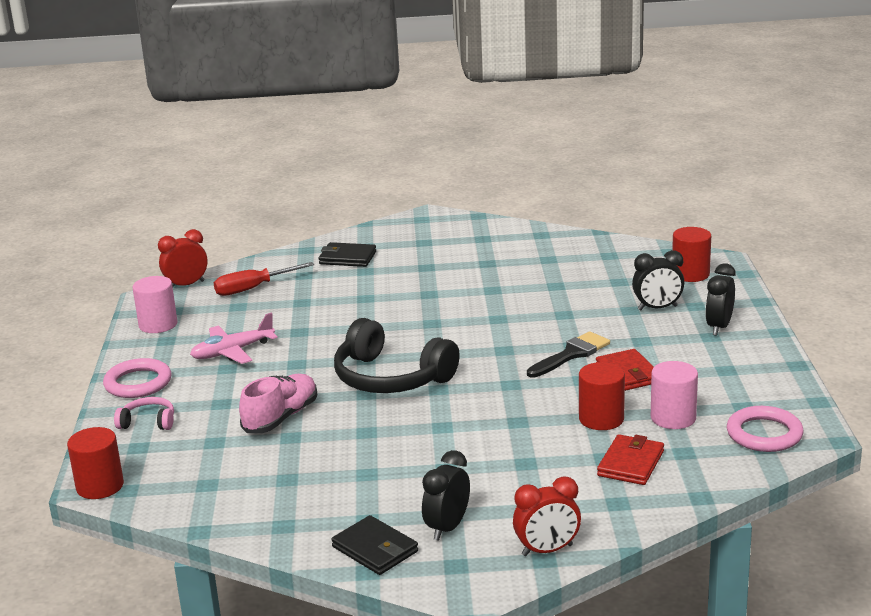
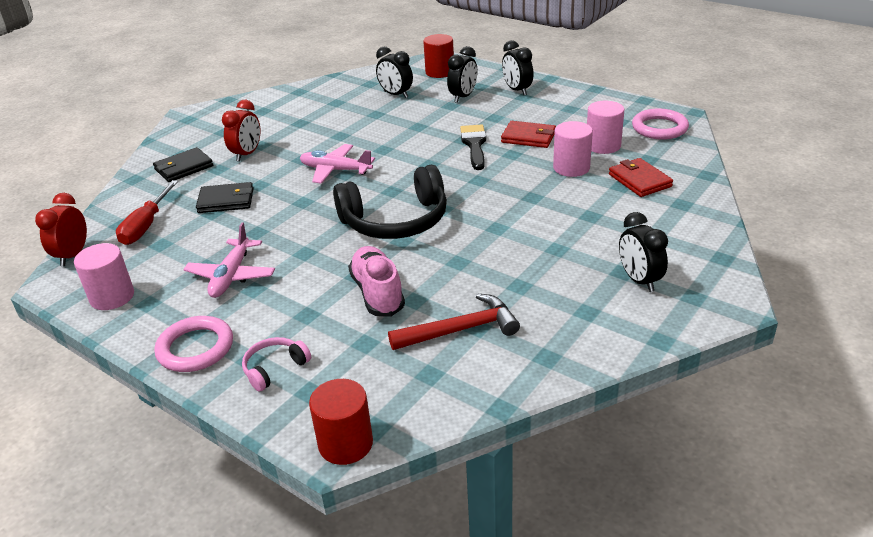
camera: 50 degrees left, 10 degrees up
(275, 473) = (460, 330): none -> red hammer
(375, 549) = (633, 324): black wallet -> black wallet (226, 201)
(432, 316) = (335, 170): none -> pink plane
(547, 550) = (712, 252): red clock -> red clock (247, 154)
(601, 419) = (571, 168): red cylinder -> pink cylinder
(607, 276) = (396, 95): none -> black clock

